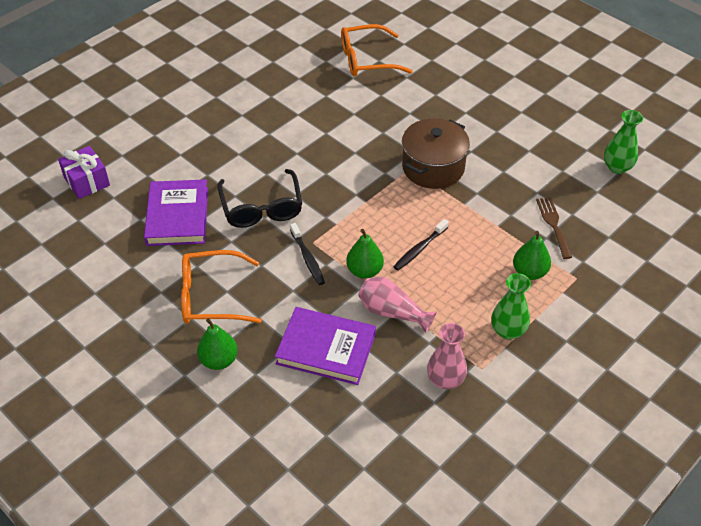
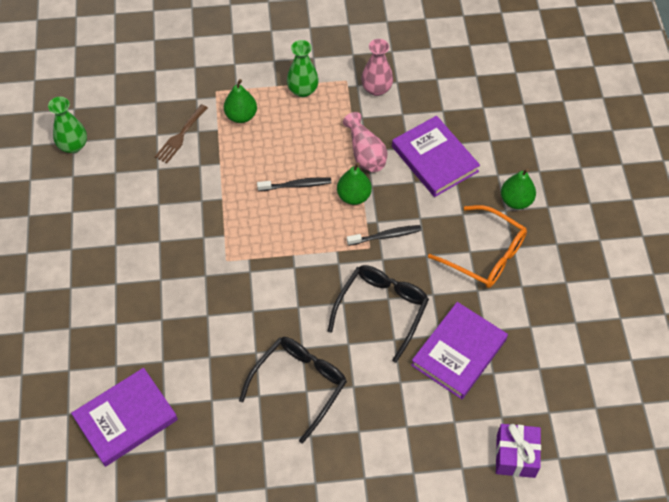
camera: 140 degrees left, 10 degrees up
(277, 133) = (299, 385): none -> black glasses
(307, 258) = (386, 236): black toothbrush -> black toothbrush turned 60 degrees clockwise
(367, 60) = (126, 419): orange glasses -> purple book
(433, 167) = (207, 247): brown pot -> none

